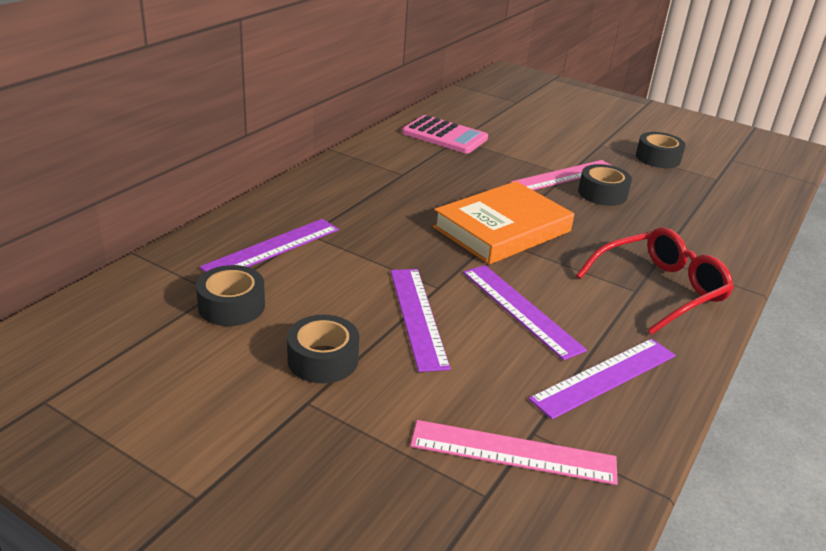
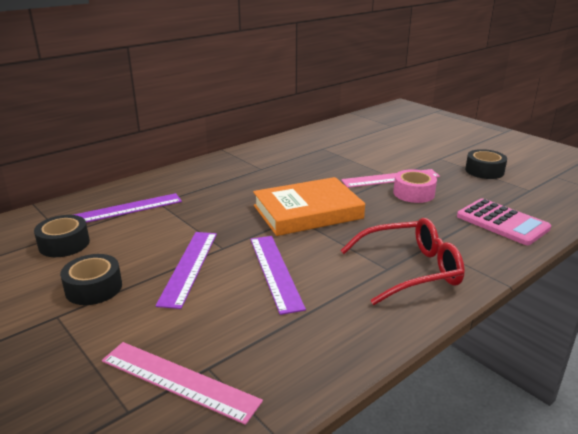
camera: 20 degrees right, 5 degrees down
(444, 136) = (314, 145): pink calculator -> pink calculator (502, 222)
(602, 193) = (413, 193): black tape -> pink tape
(605, 377) = (305, 333): purple ruler -> none

